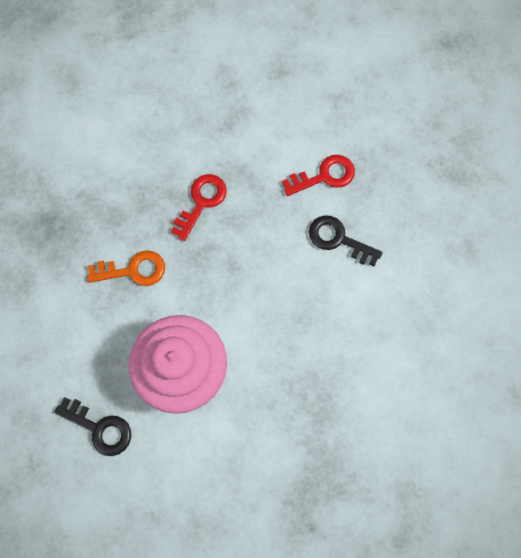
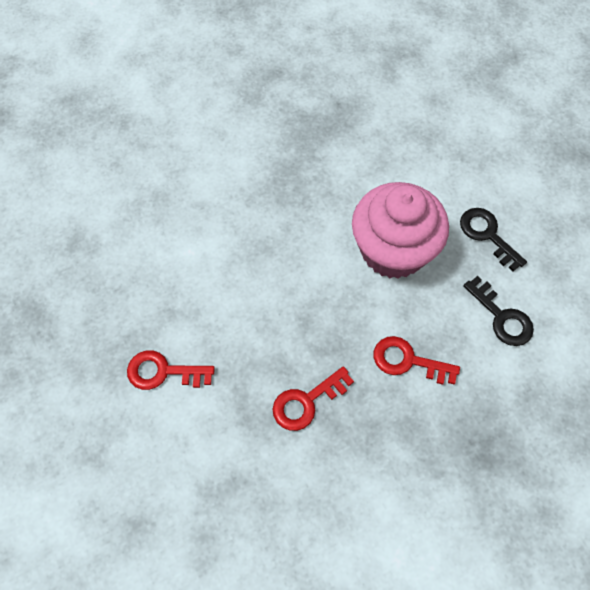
camera: 155 degrees left, 10 degrees down
(133, 270) = (408, 361): orange key -> red key
(338, 239) = (188, 302): black key -> black key (502, 317)

